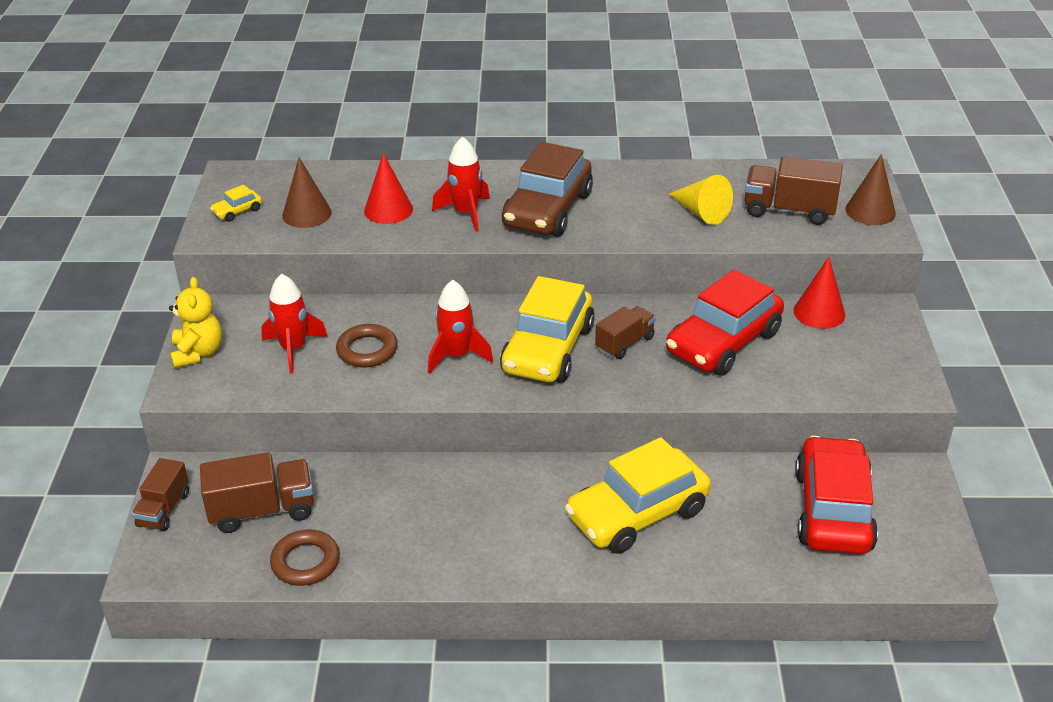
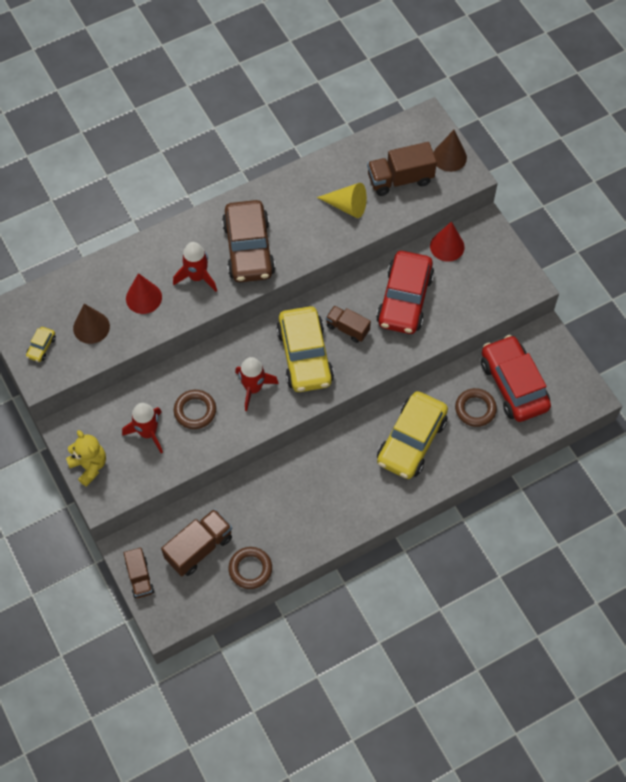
camera: 30 degrees left, 25 degrees up
(625, 343) = (347, 328): brown truck -> brown truck turned 75 degrees counterclockwise
(756, 515) = (475, 409): none -> brown ring

